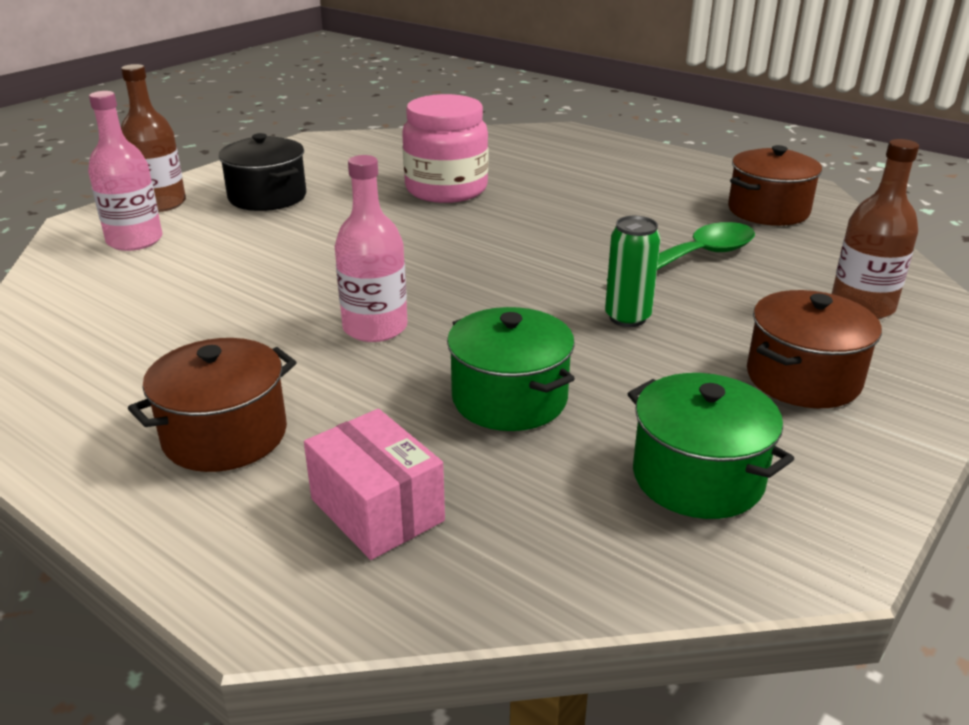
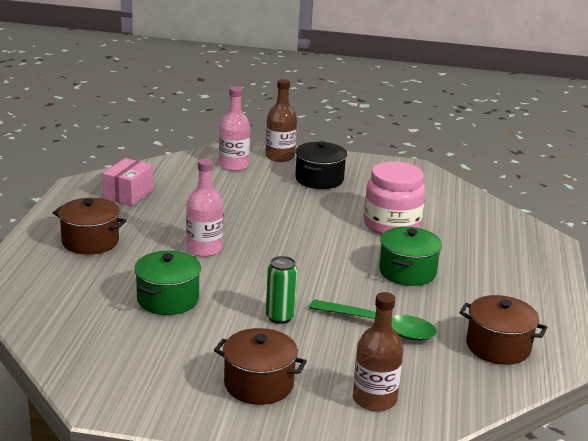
camera: 60 degrees right, 5 degrees down
(377, 510) = (63, 288): pink box -> pink box (128, 194)
(697, 477) = (138, 362): green pot -> green pot (407, 272)

